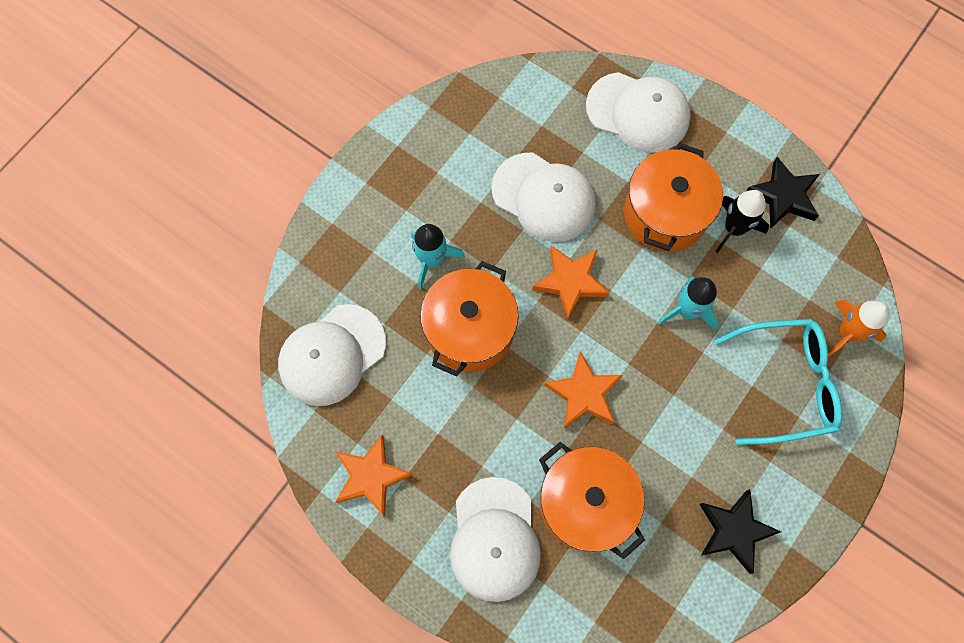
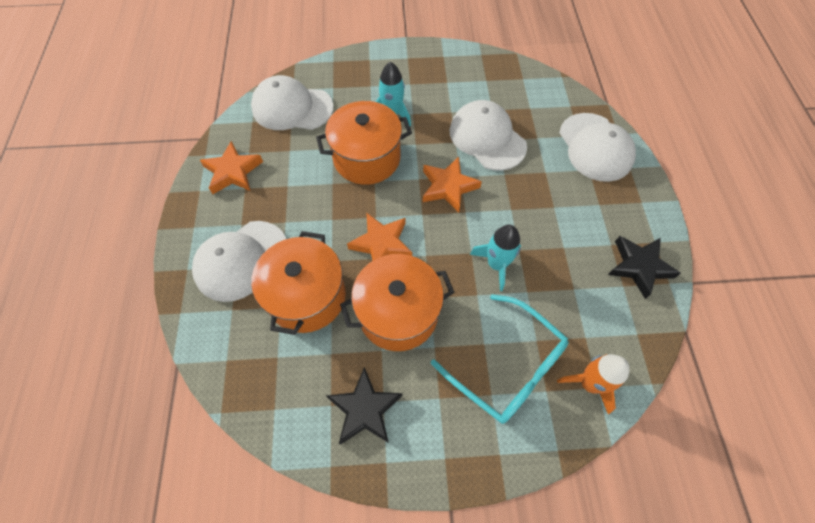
camera: 50 degrees right, 10 degrees down
(544, 197) = (487, 138): white cap -> white cap turned 150 degrees clockwise
(665, 214) = (547, 206): orange pot -> orange pot (398, 313)
(734, 228) = (582, 252): black rocket -> none

